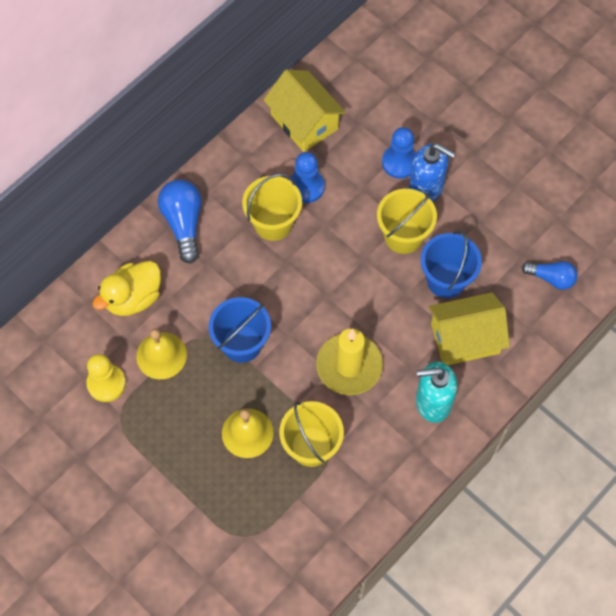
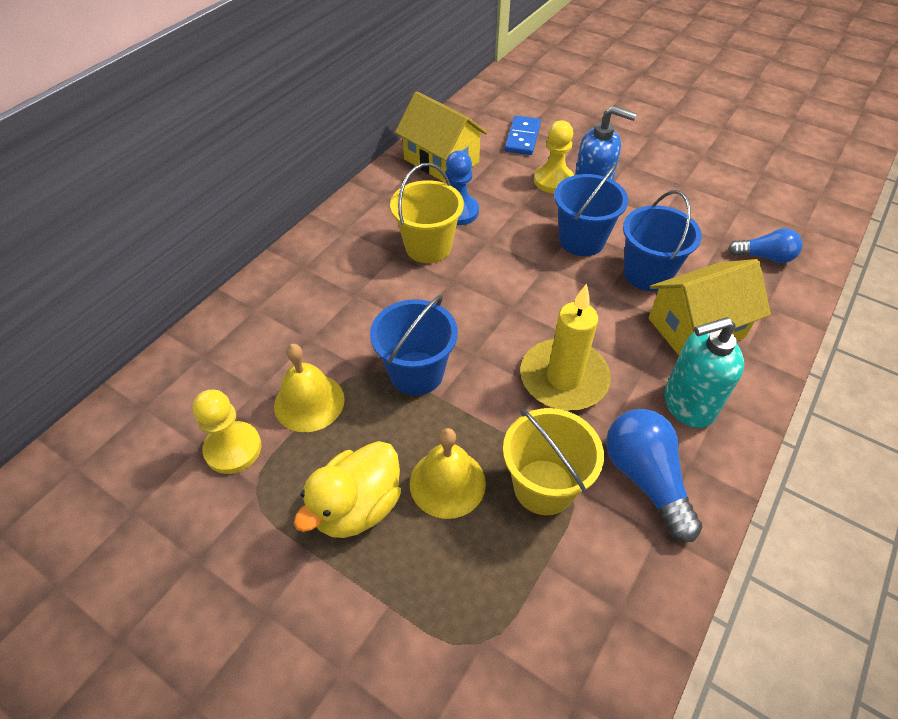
camera: 10 degrees left, 15 degrees down
(133, 298) = (265, 342): yellow duck -> yellow duck (357, 507)
(183, 223) = (321, 260): blue light bulb -> blue light bulb (645, 478)
(386, 102) = (522, 138): none -> blue domino
(399, 162) = (553, 180): blue pawn -> yellow pawn
(403, 236) = (581, 240): yellow bucket -> blue bucket

